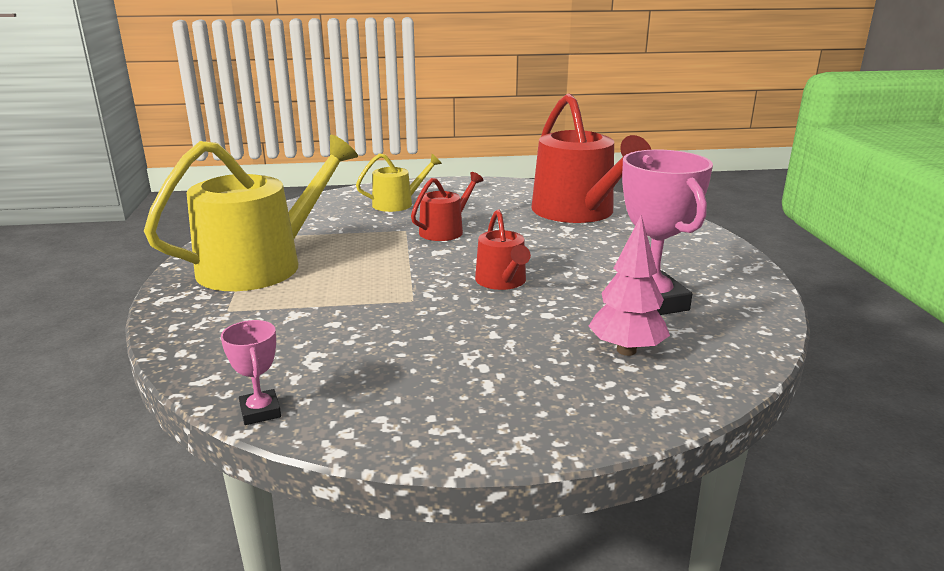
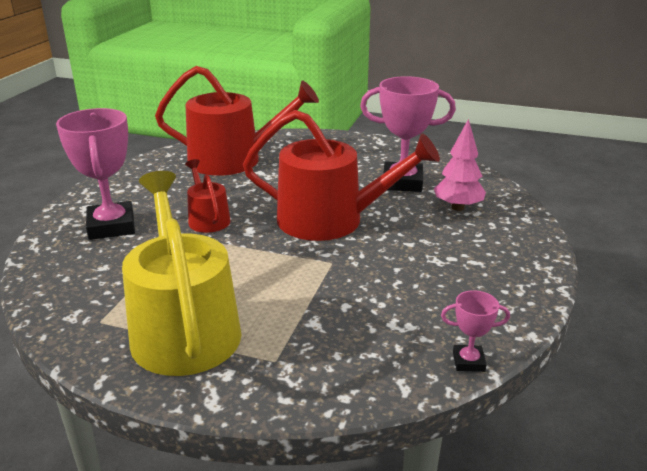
camera: 65 degrees left, 5 degrees up
(397, 204) = (111, 226): yellow watering can -> pink trophy
(502, 281) = (331, 220): red watering can -> red watering can, size x2.02

